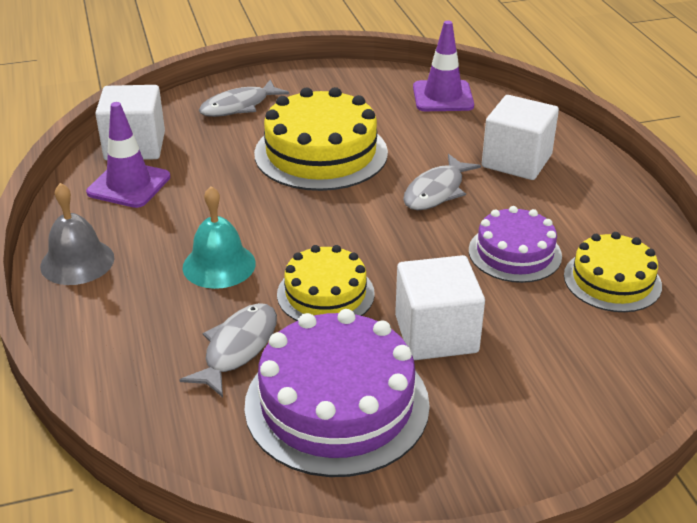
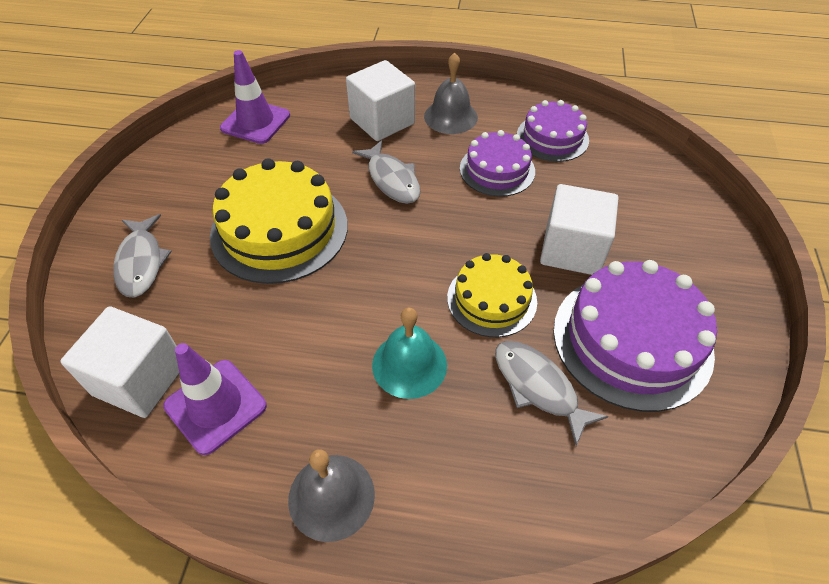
camera: 65 degrees left, 15 degrees up
(570, 200) = (450, 116): none -> grey bell
(612, 280) = (552, 137): yellow cake -> purple cake

